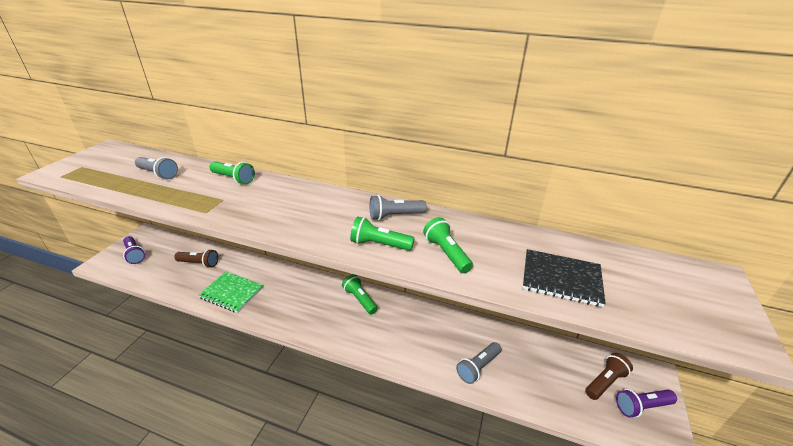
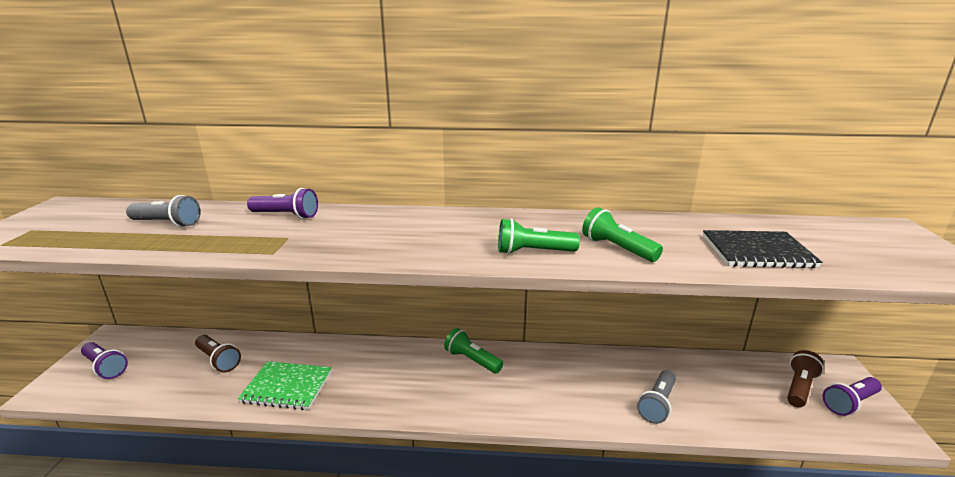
camera: 15 degrees left, 10 degrees down
(199, 263) = (218, 360): brown flashlight -> brown flashlight turned 45 degrees clockwise
(233, 179) = (286, 215): green flashlight -> purple flashlight
(395, 216) = (528, 224): grey flashlight -> none

